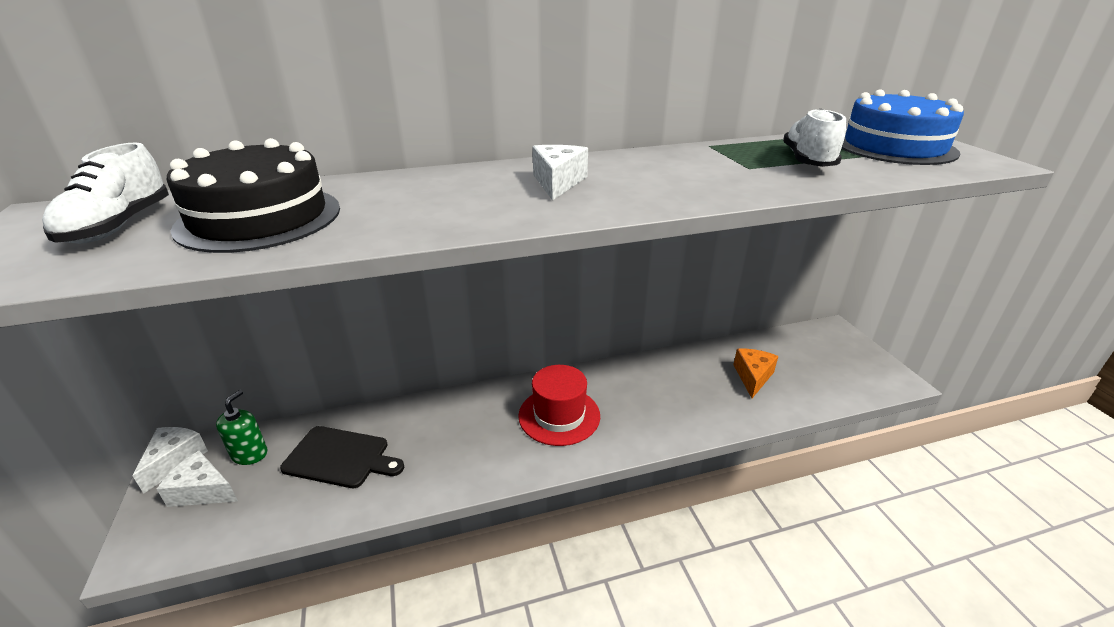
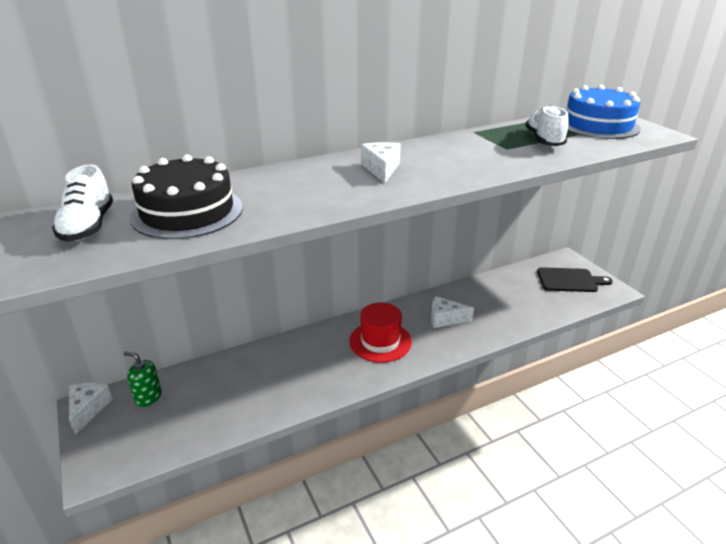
camera: 10 degrees left, 0 degrees up
(202, 491) = (123, 427): white cheese -> white cheese (445, 319)
(249, 454) = (148, 397): green soap dispenser -> green soap dispenser turned 75 degrees counterclockwise
(340, 457) = (223, 390): black cutting board -> black cutting board (569, 280)
(753, 377) = (514, 298): orange cheese -> none

